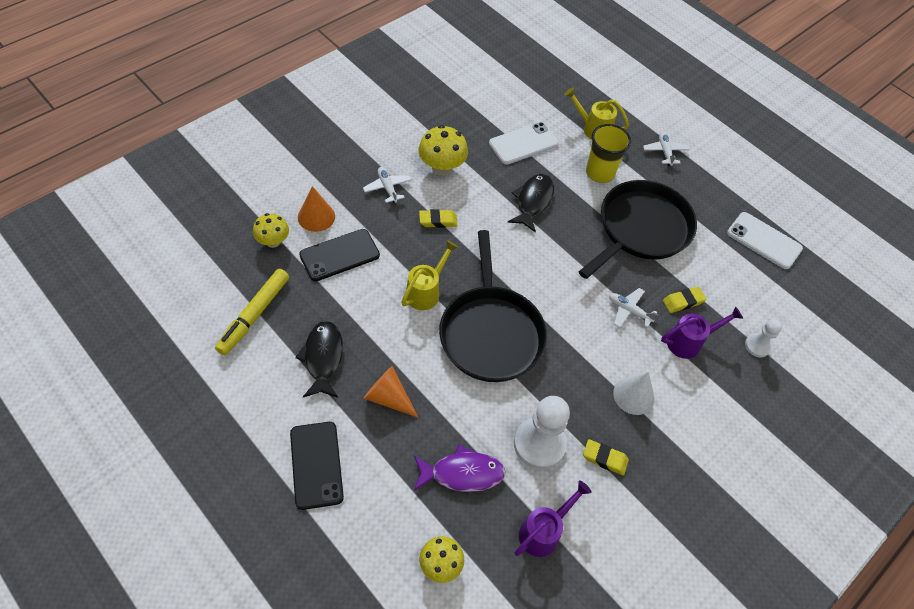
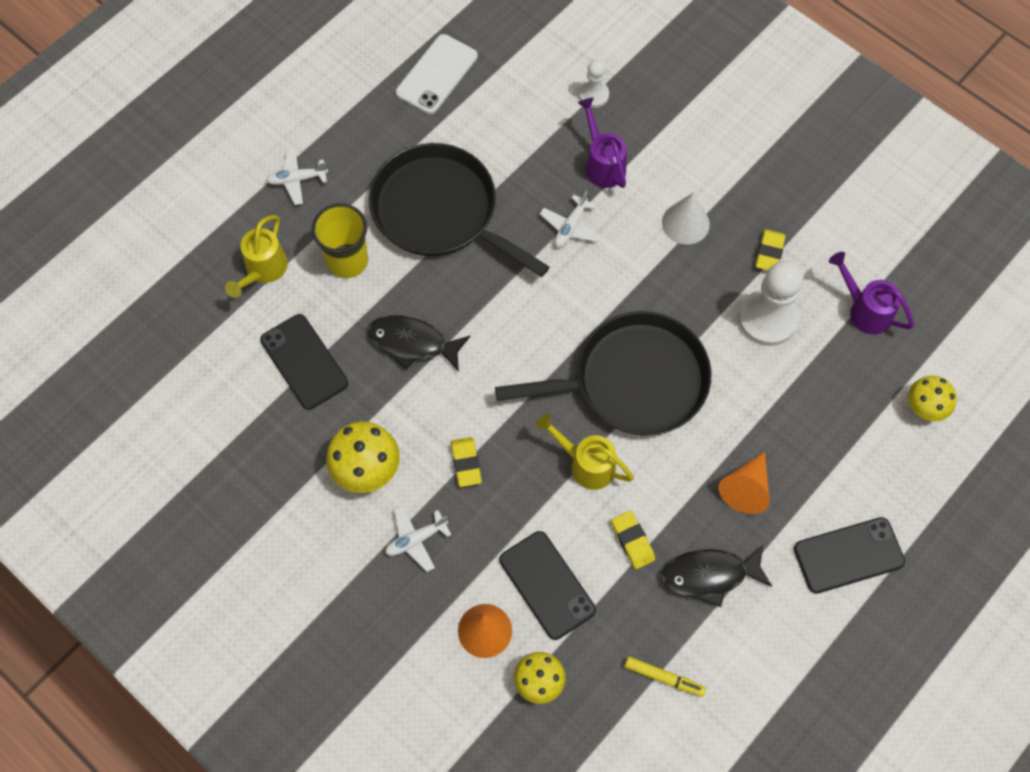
camera: 90 degrees left, 10 degrees up
(254, 315) = (664, 678): yellow marker -> yellow marker, size x0.58
(462, 473) = (821, 396): purple fish -> none
(523, 143) = (304, 362): white phone -> black phone
(683, 302) = (546, 168): yellow eraser -> yellow eraser (632, 541)

